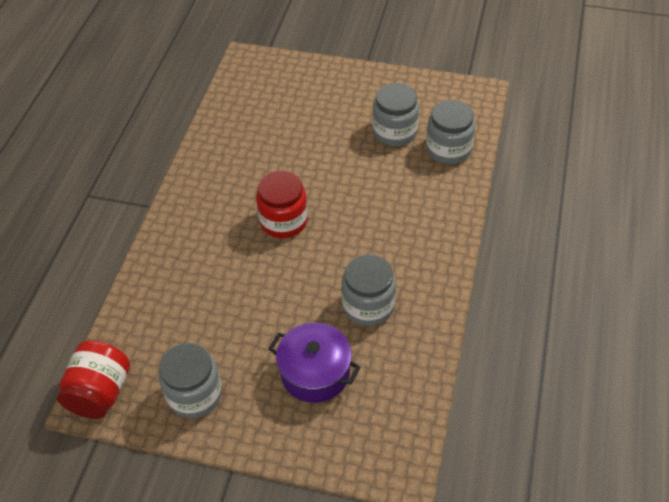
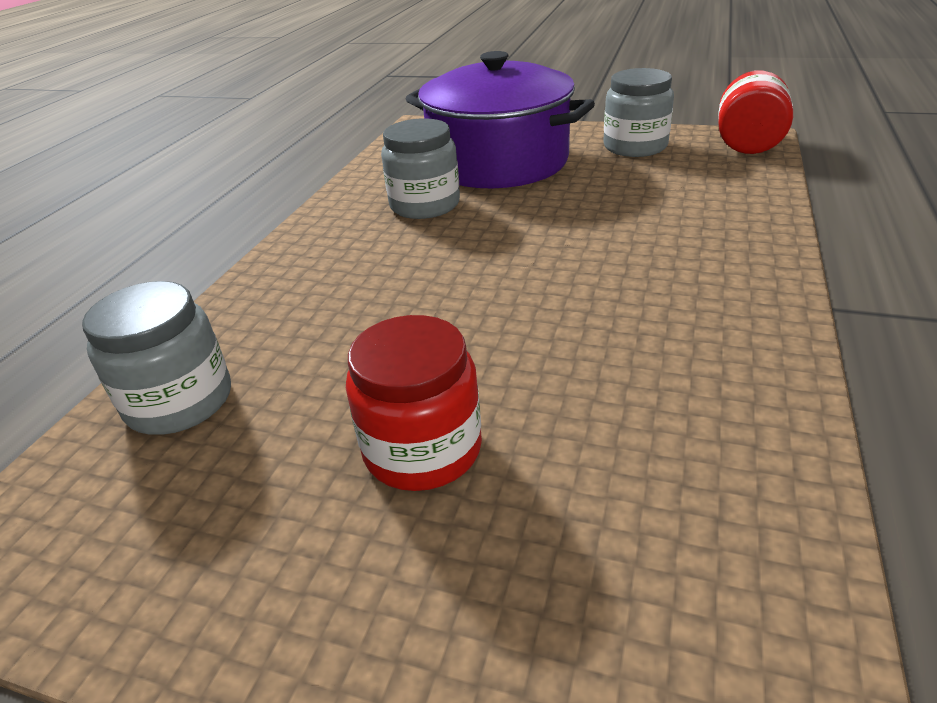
camera: 175 degrees left, 15 degrees down
(283, 221) = (551, 282): red jar -> red jar (422, 449)
(315, 373) = (498, 162): purple pot -> purple pot, size x1.72
(395, 132) = (280, 445): grey jar -> none

